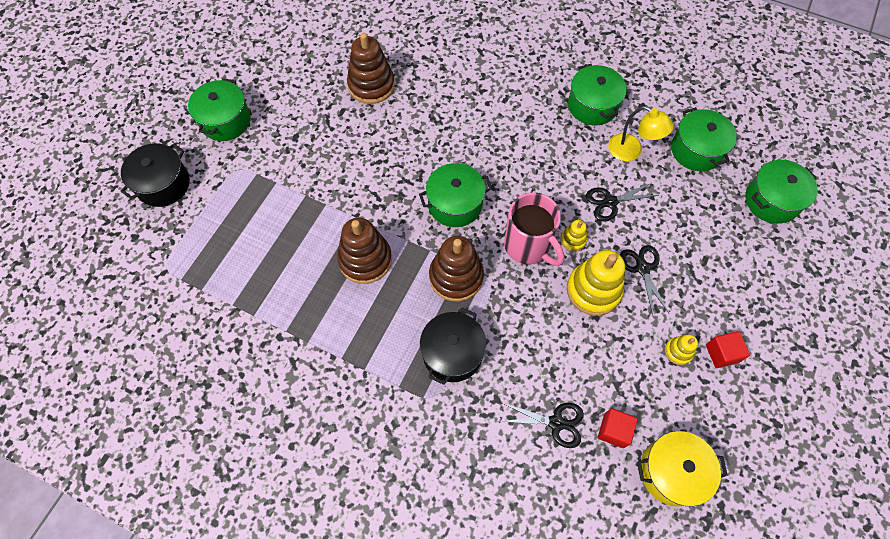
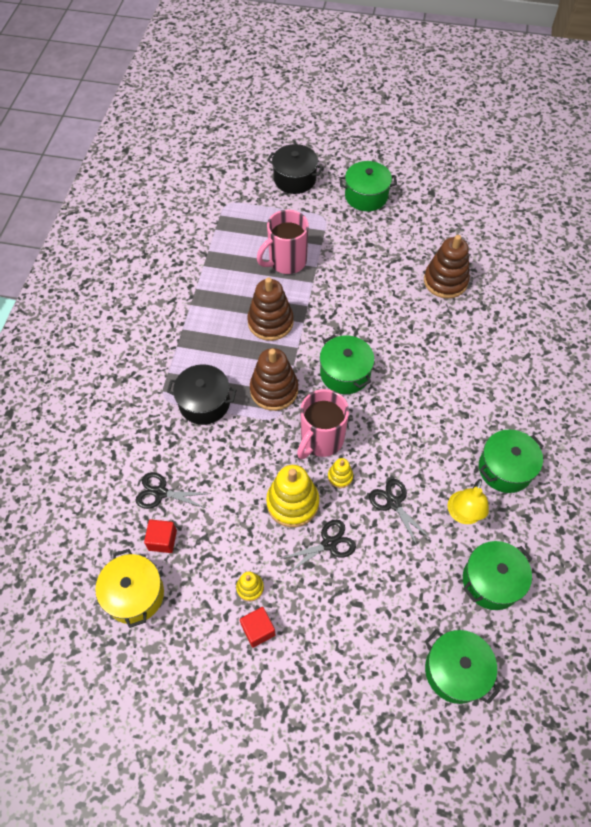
camera: 75 degrees right, 5 degrees down
(286, 223) = (286, 262): none -> pink mug
(556, 423) = (160, 493): black scissors -> black scissors turned 105 degrees clockwise

